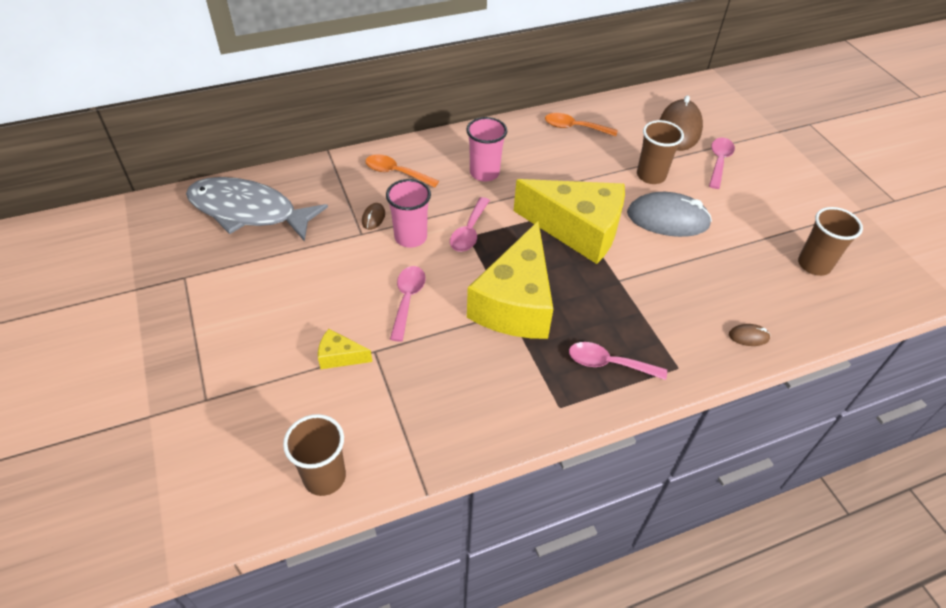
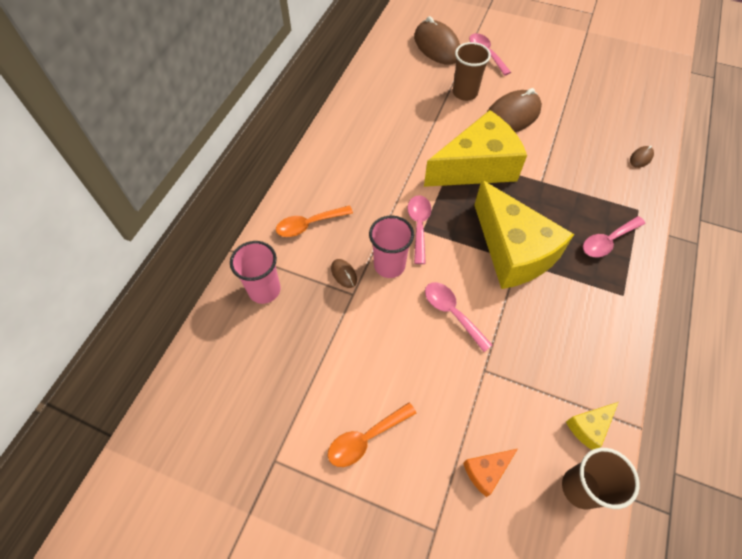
camera: 45 degrees left, 10 degrees up
(248, 211) = (243, 357): grey fish -> none
(283, 403) = (486, 471): none -> orange cheese
(340, 356) = (471, 398): yellow cheese -> yellow cheese (589, 427)
(469, 231) = (419, 226): pink spoon -> pink spoon turned 150 degrees counterclockwise
(484, 173) = (368, 173): pink cup -> pink cup (264, 290)
(574, 127) = (376, 92): orange spoon -> orange spoon (366, 438)
(667, 219) = (512, 116): grey mouse -> brown mouse
(814, 265) = (611, 85): brown cup -> none

